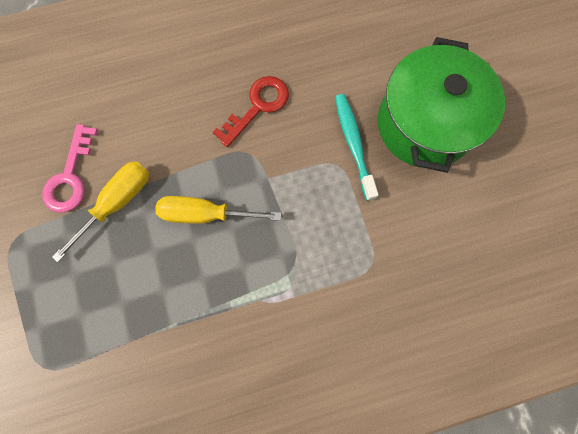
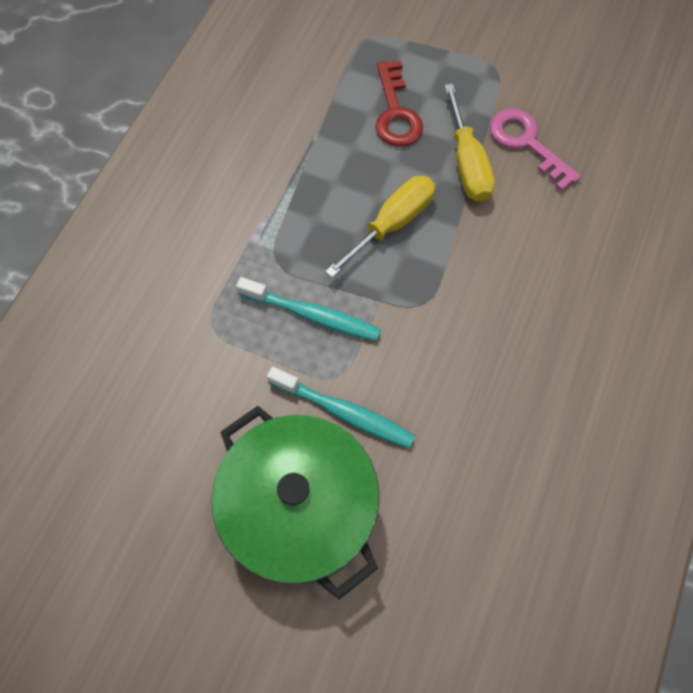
camera: 130 degrees right, 10 degrees down
(257, 106) = (470, 350): red key -> red key (396, 112)
(311, 210) = (312, 314): none -> turquoise toothbrush

